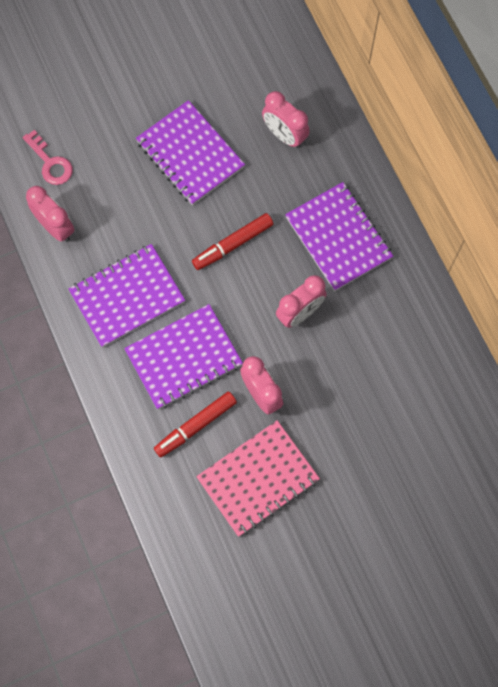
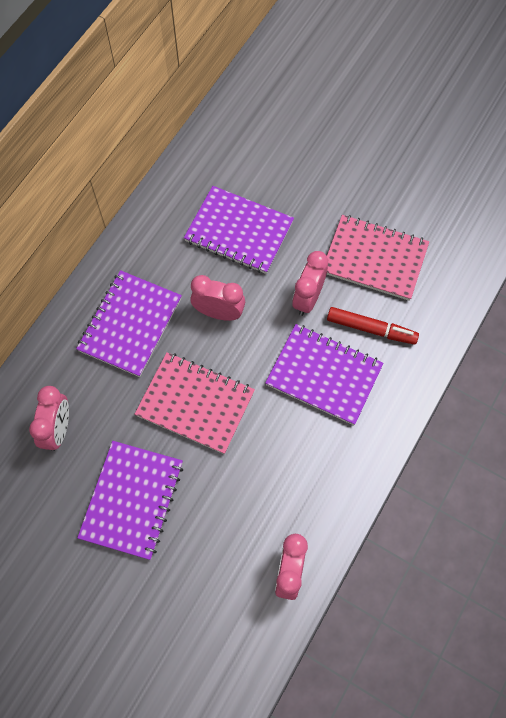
camera: 125 degrees left, 5 degrees down
(50, 163) = (228, 628): pink key -> none
(127, 297) = (306, 458): purple notebook -> purple notebook (239, 231)
(233, 244) = (195, 404): red marker -> pink notebook

